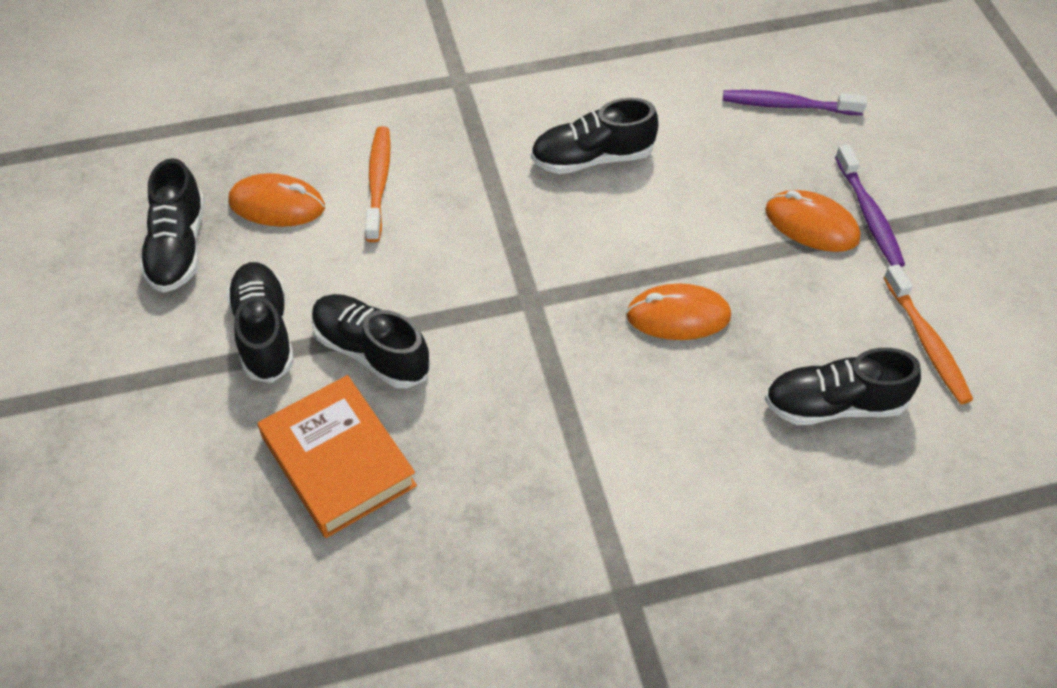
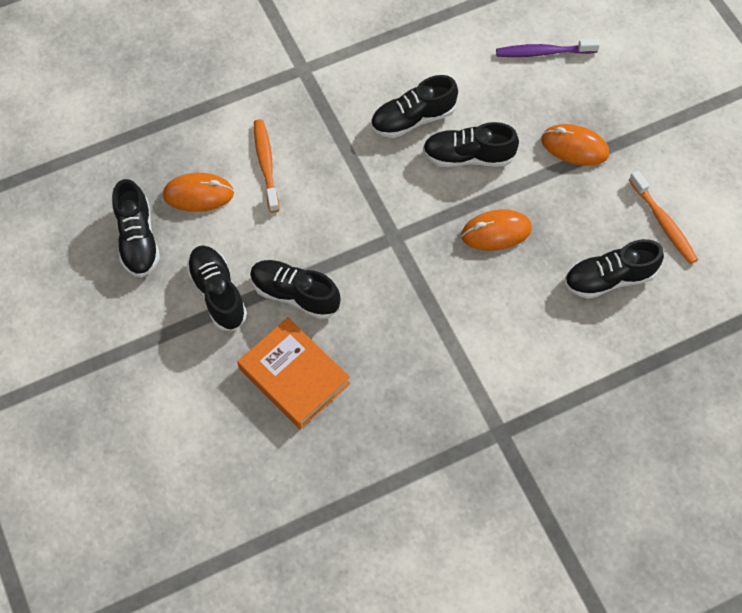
camera: 10 degrees left, 10 degrees up
(658, 214) = (468, 156): none -> black shoe
(869, 215) = (612, 132): purple toothbrush -> none

